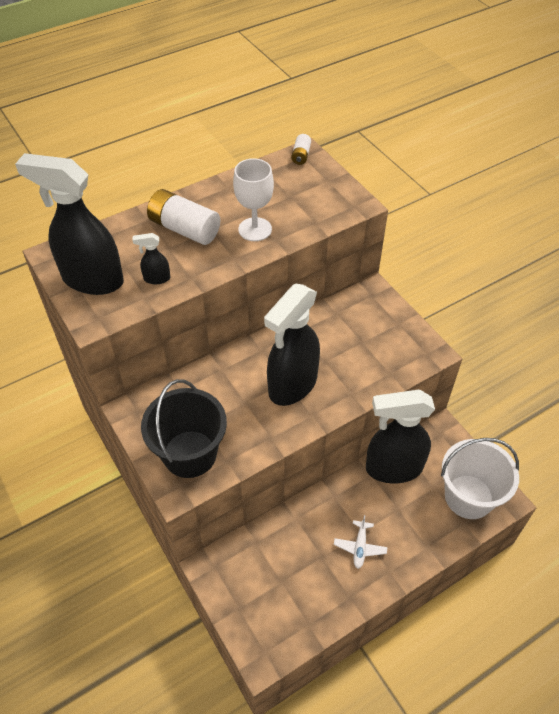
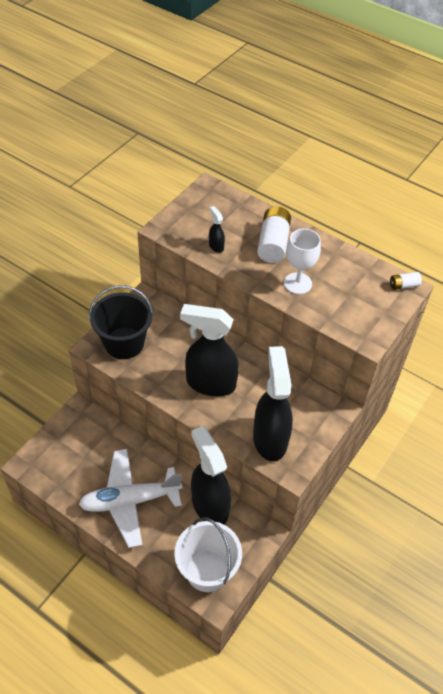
camera: 65 degrees right, 0 degrees up
(92, 280) = (197, 214): black spray bottle -> black spray bottle (270, 438)
(360, 547) = (130, 500): white plane -> white plane, size x2.46

